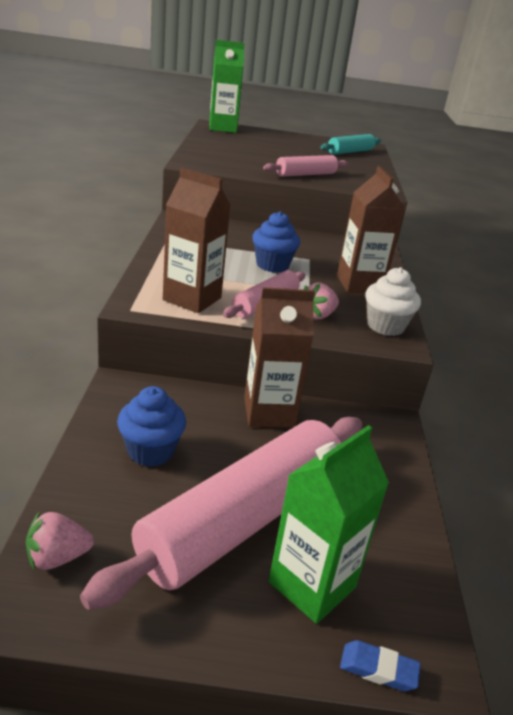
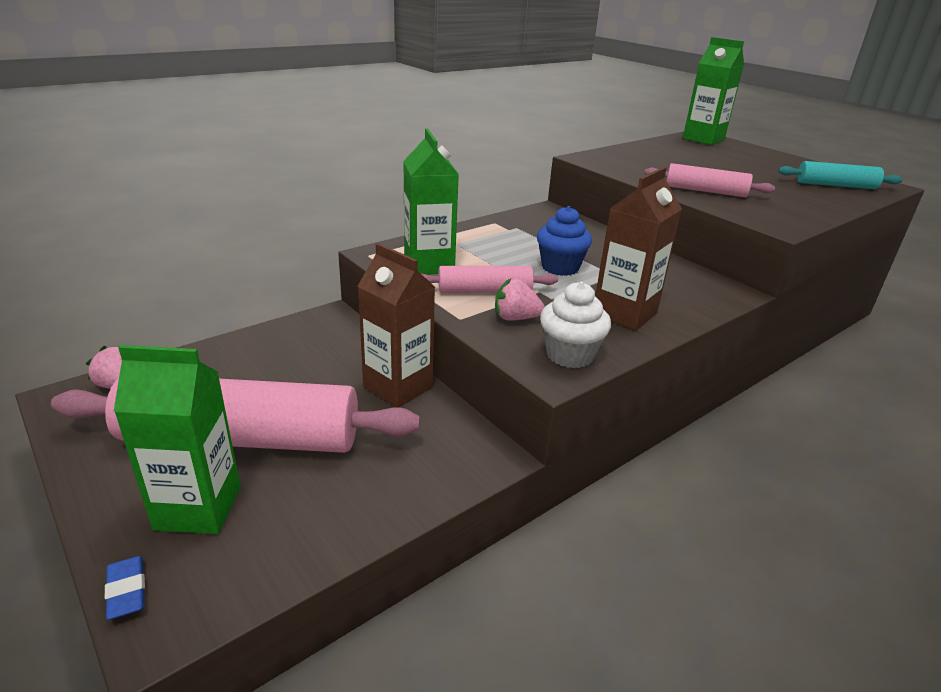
camera: 50 degrees right, 0 degrees up
(151, 451) = (271, 363): blue cupcake -> none
(192, 299) = (429, 265): brown carton -> green carton

